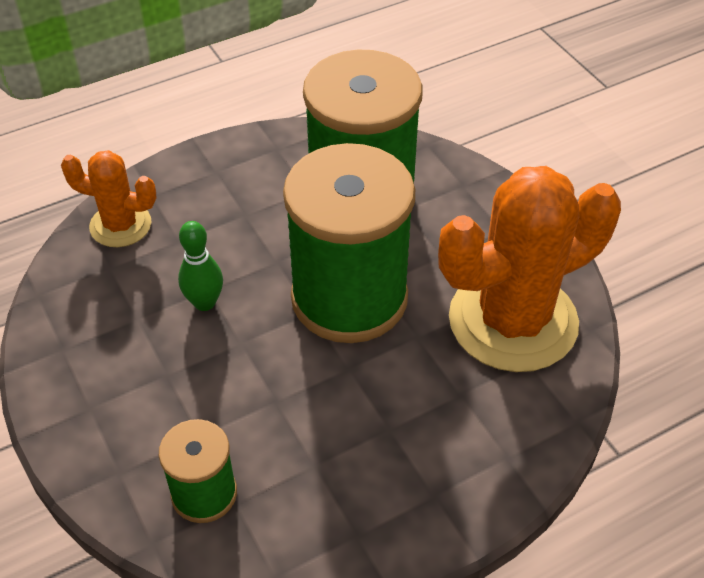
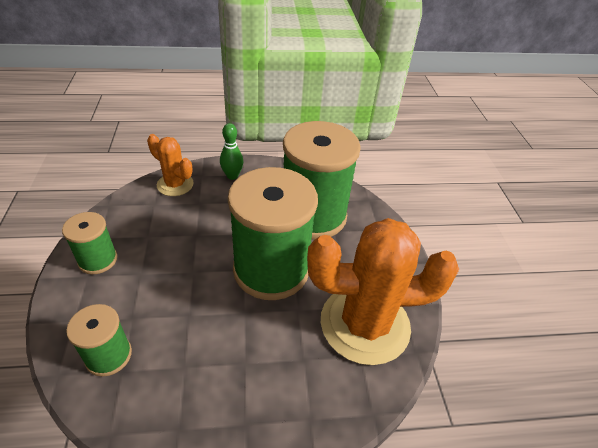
camera: 20 degrees right, 5 degrees down
(88, 380) = (98, 260): none -> green spool
(204, 302) = (189, 241): green bowling pin -> green bowling pin (232, 176)

